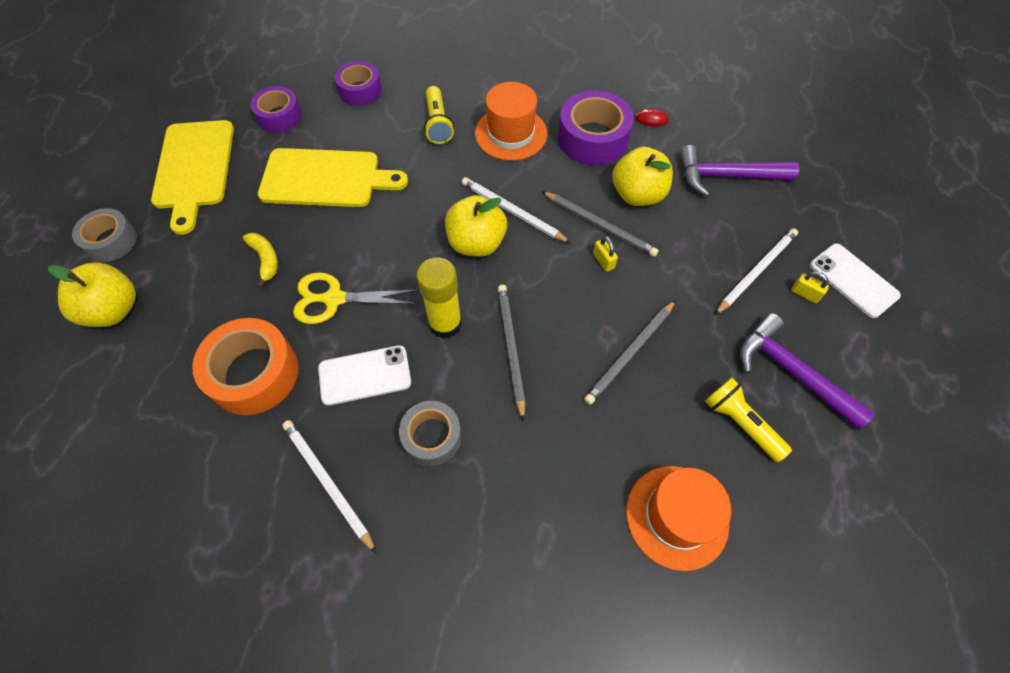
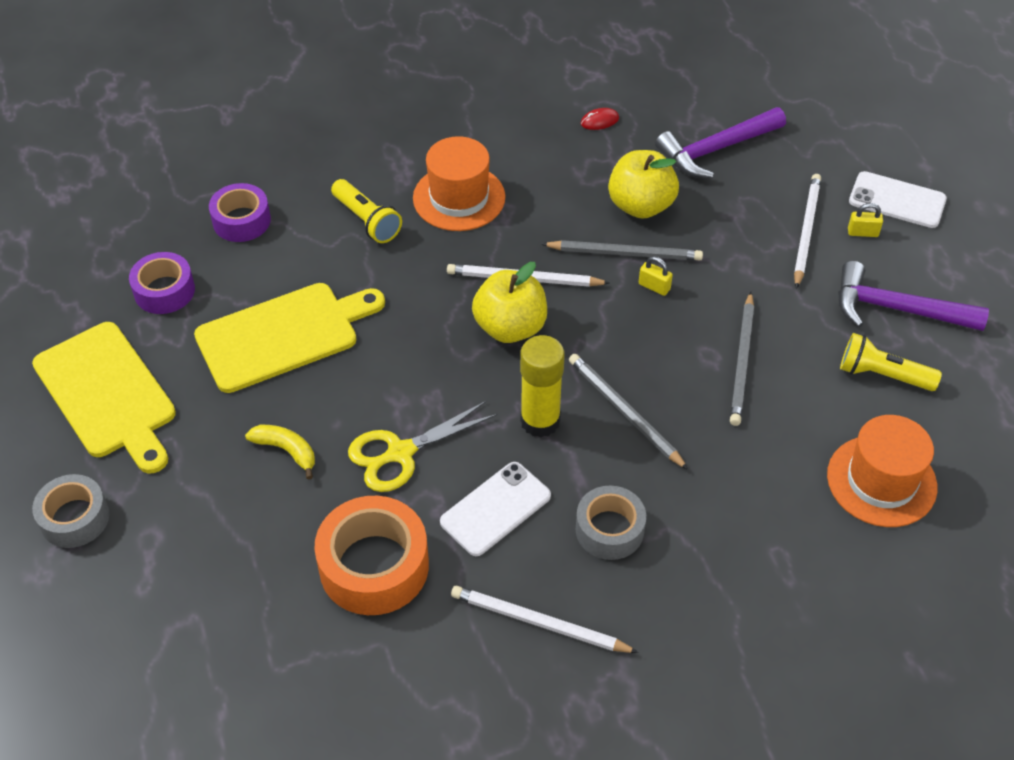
camera: 30 degrees left, 10 degrees down
(114, 310) = (149, 586): yellow apple -> none
(593, 139) = (552, 167): purple tape -> none

